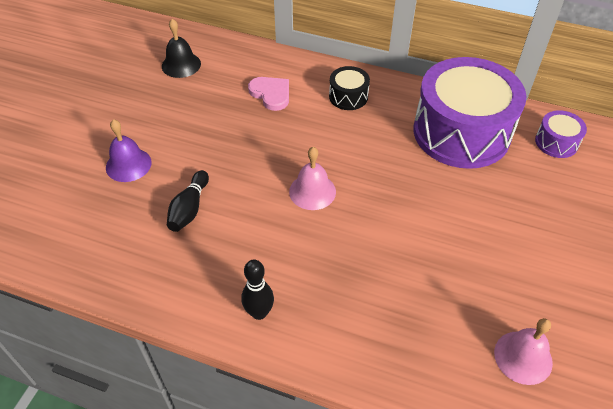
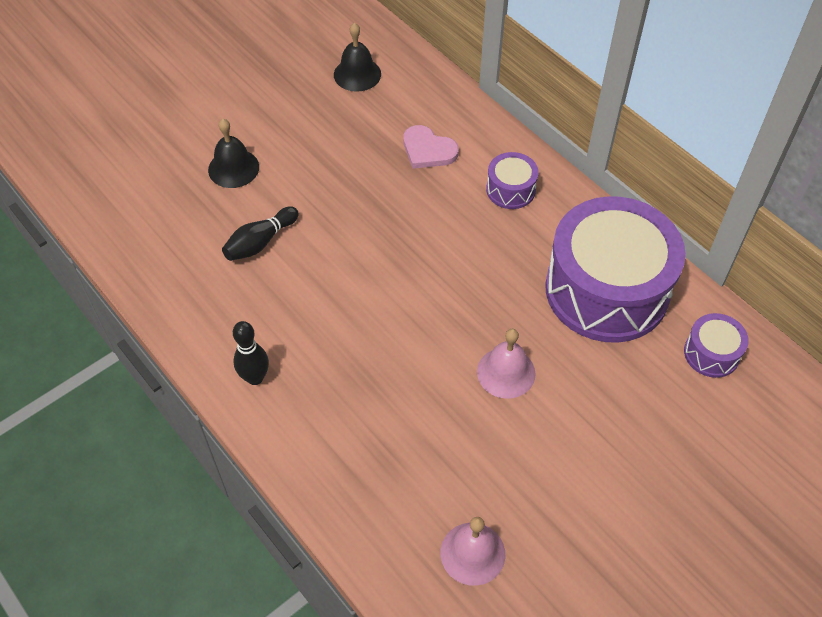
camera: 30 degrees right, 5 degrees up
(128, 164) = (233, 168): purple bell -> black bell
(271, 94) = (428, 150): pink heart -> pink heart turned 135 degrees clockwise
(312, 191) = (392, 281): pink bell -> pink bell (506, 372)
(348, 96) = (510, 190): black drum -> purple drum

